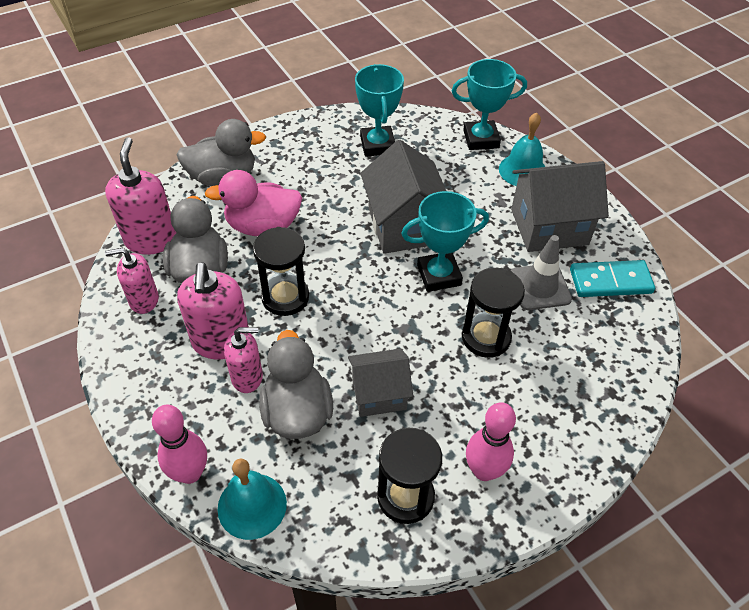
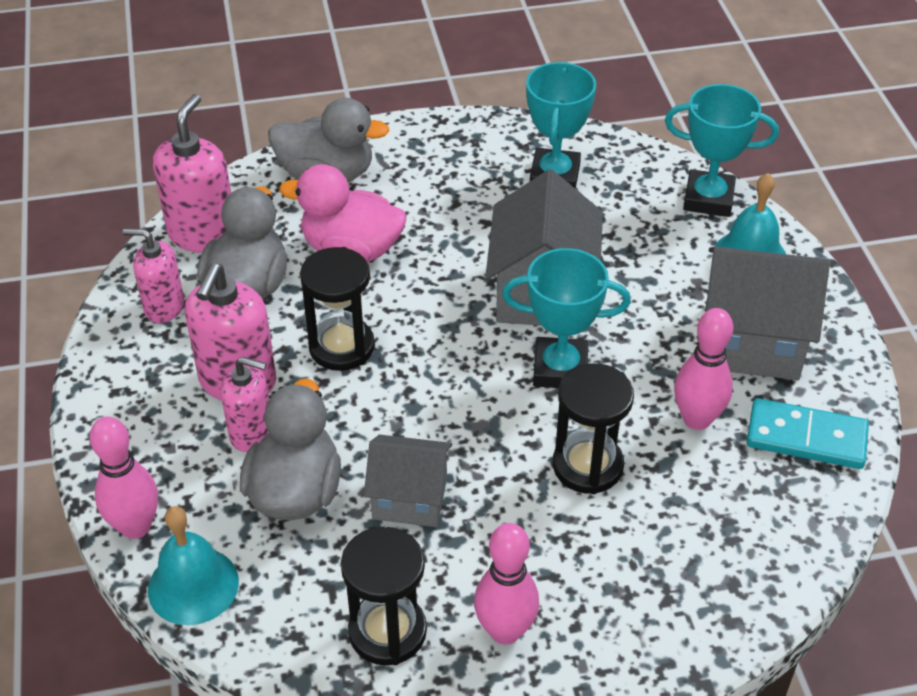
camera: 20 degrees right, 5 degrees down
(539, 287) = (697, 419): grey traffic cone -> pink bowling pin

